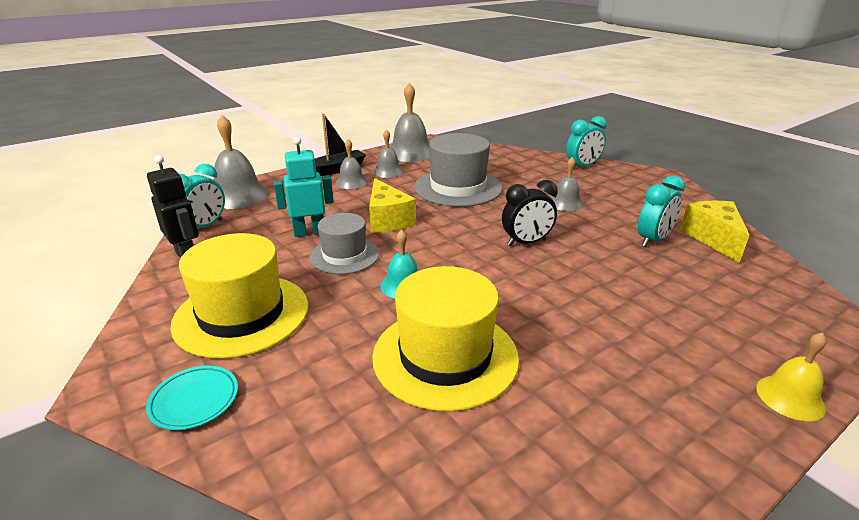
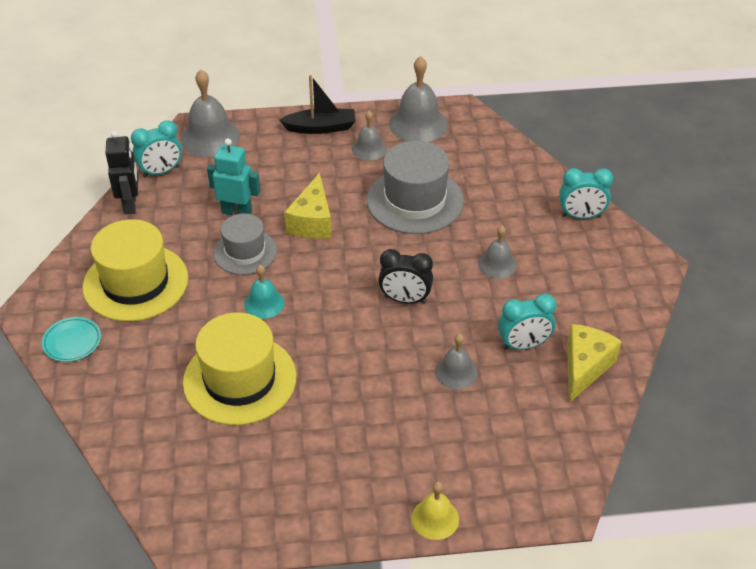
camera: 30 degrees right, 15 degrees up
(351, 182) = (321, 154): grey bell -> grey bell (456, 372)

